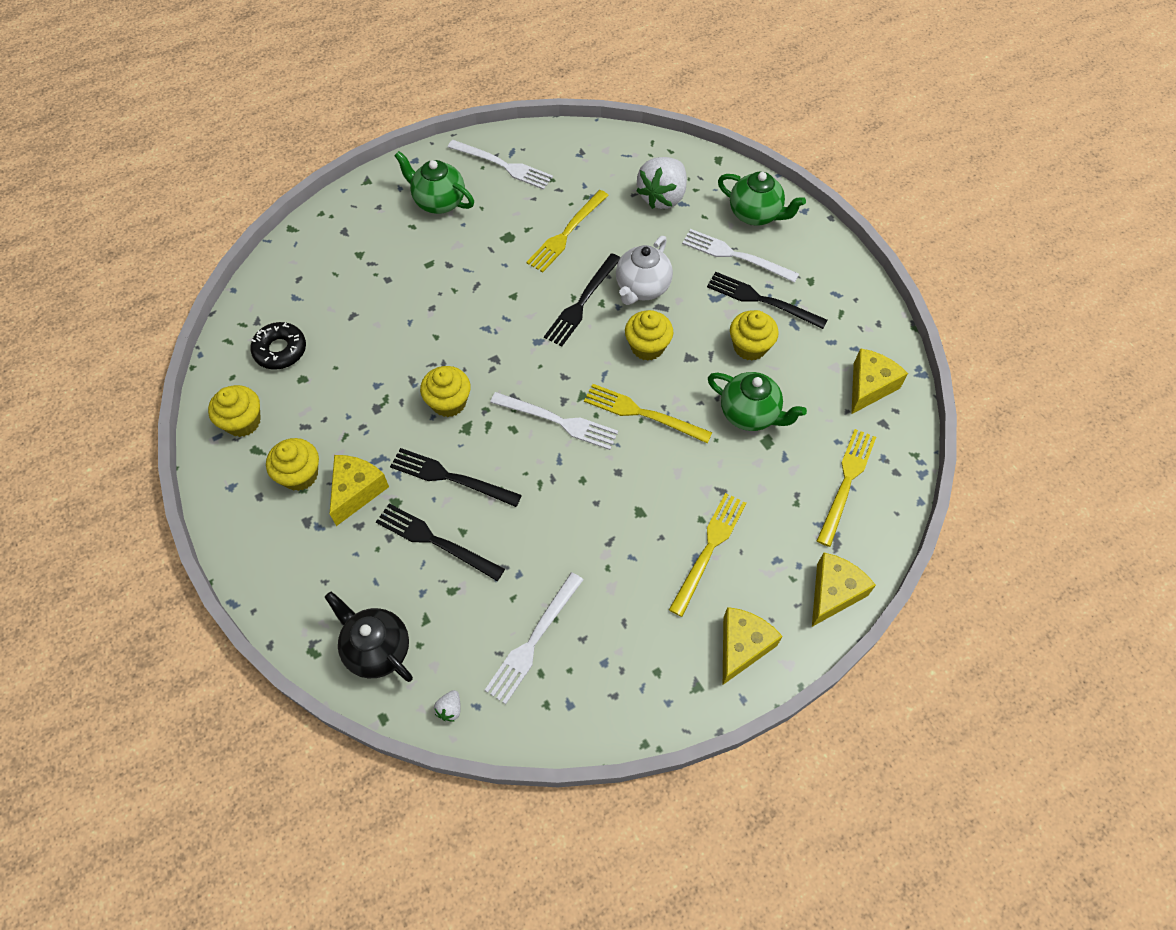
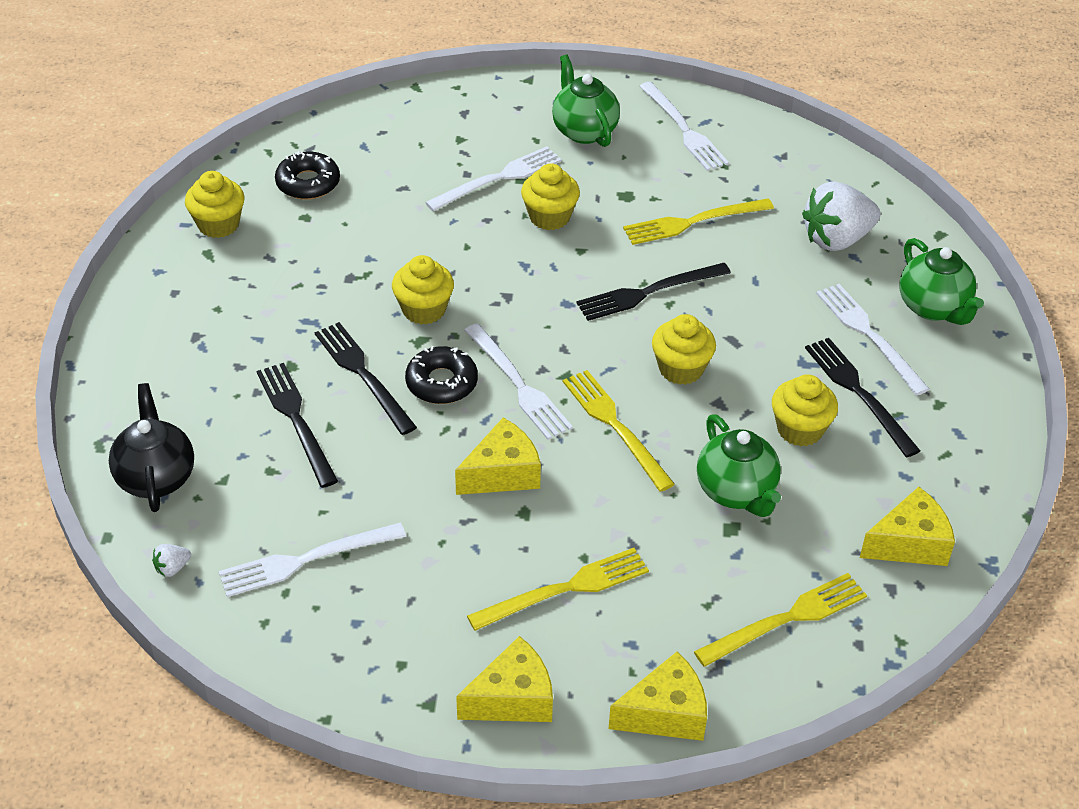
camera: 35 degrees right, 15 degrees down
(300, 475) = (227, 295): yellow cupcake -> yellow cupcake (549, 217)
(356, 491) = (264, 336): yellow cheese -> yellow cheese (502, 473)
(412, 271) = (498, 179): none -> white fork
(508, 451) = (441, 383): none -> black donut
(642, 288) = (728, 312): white teapot -> none

